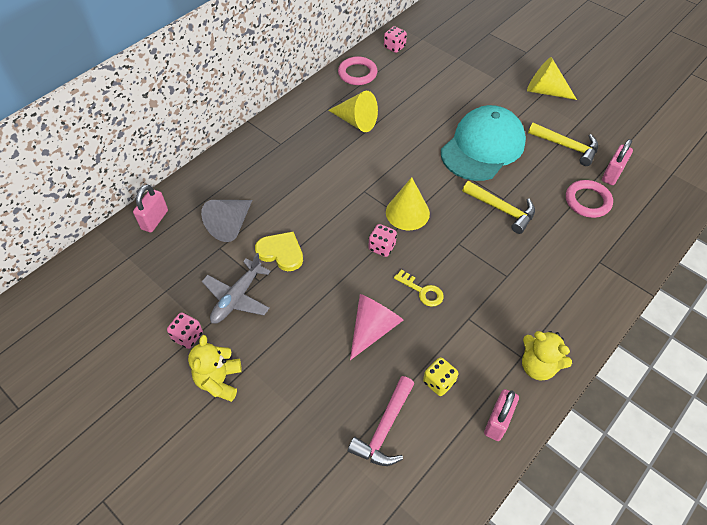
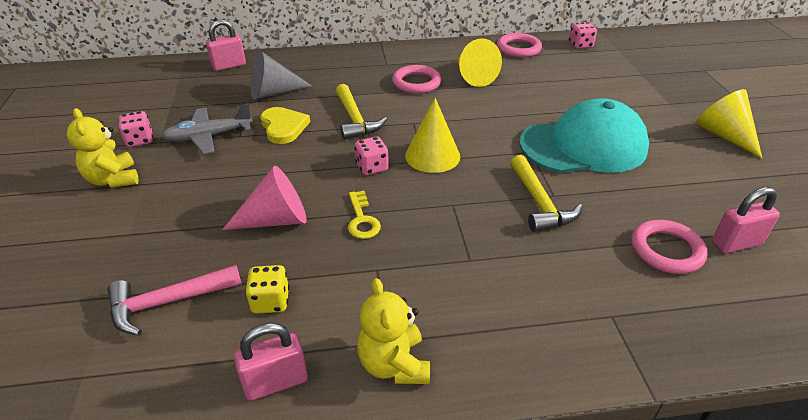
camera: 40 degrees right, 15 degrees down
(219, 381) = (113, 179): yellow teddy bear -> yellow teddy bear turned 75 degrees counterclockwise
(324, 151) = (416, 83): none -> pink ring
(567, 146) = (697, 190): yellow hammer -> yellow hammer (355, 120)

